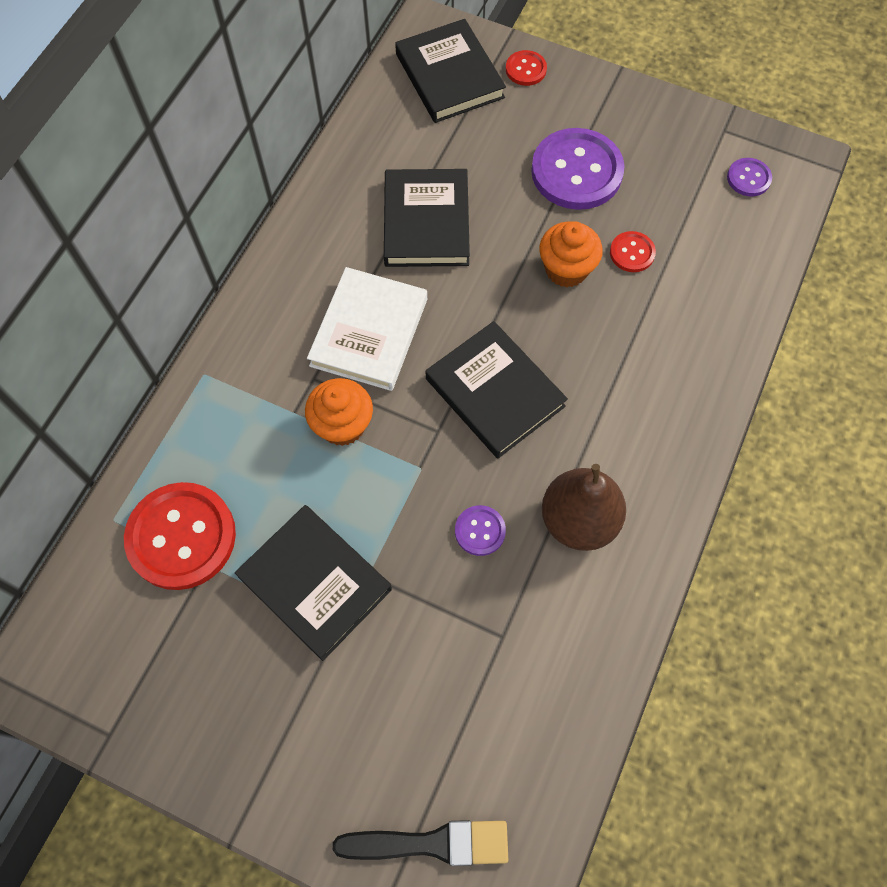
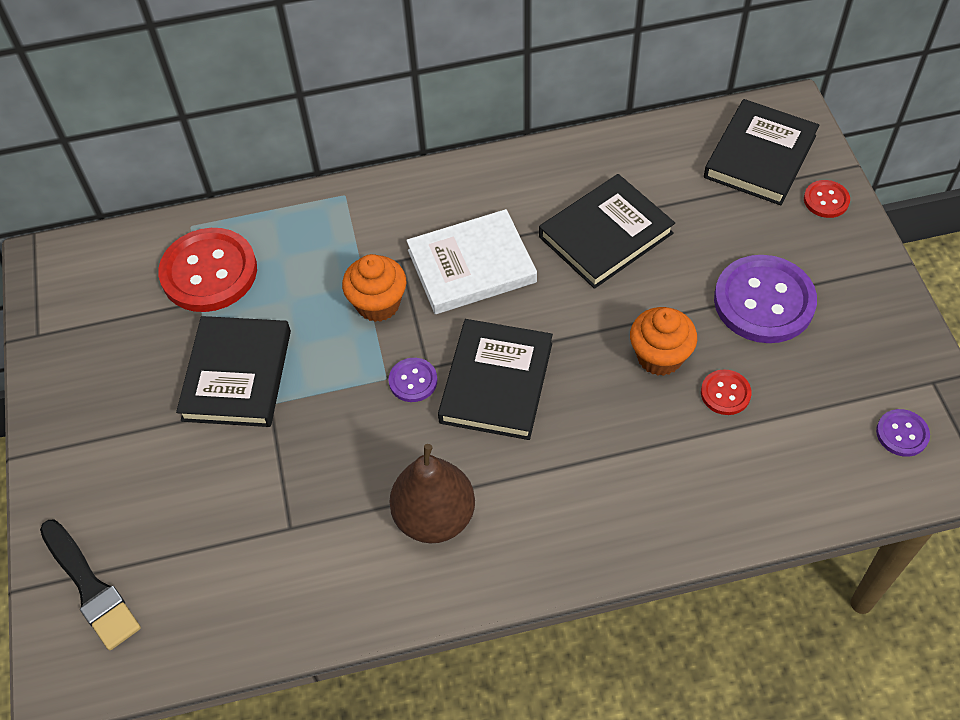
camera: 55 degrees right, 10 degrees down
(480, 531) = (366, 453): purple button -> purple button (413, 381)

